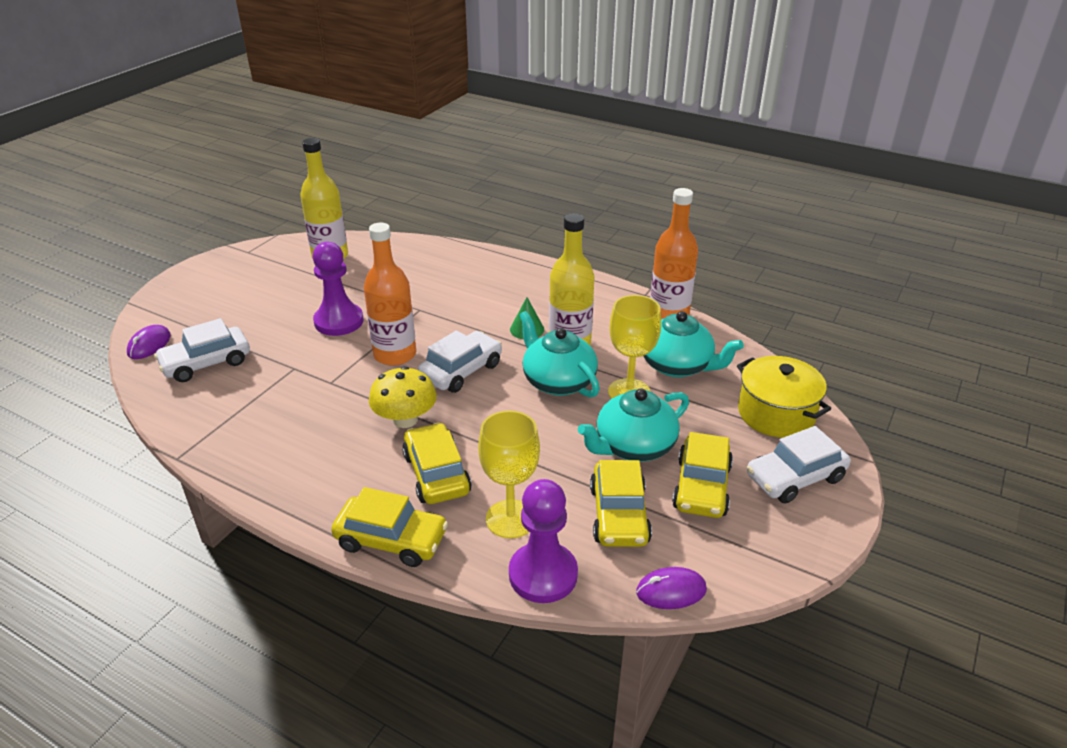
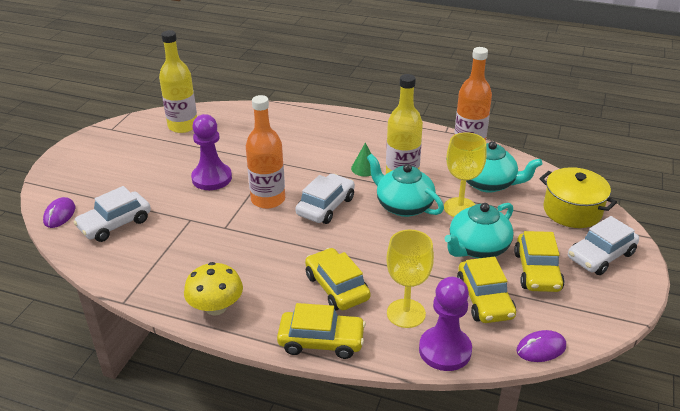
camera: 10 degrees left, 0 degrees up
(405, 419) = (296, 249): yellow mushroom -> yellow mushroom (216, 307)

